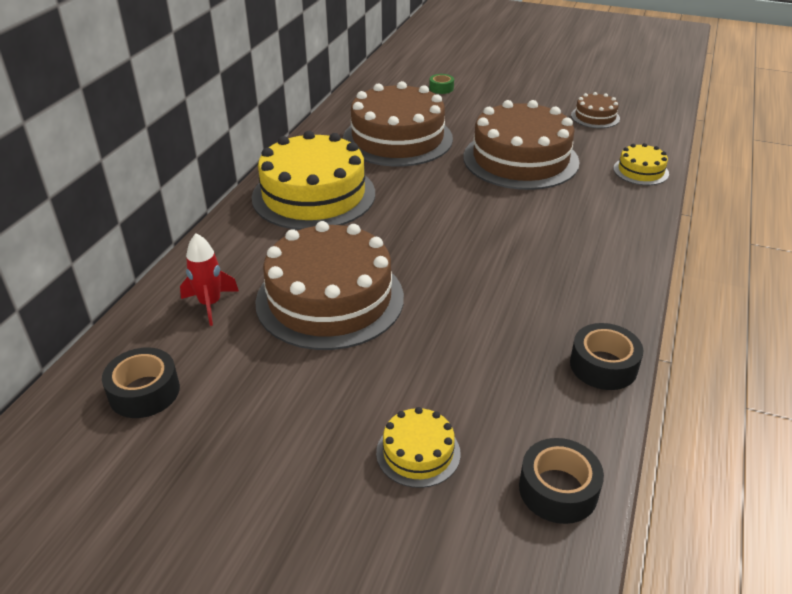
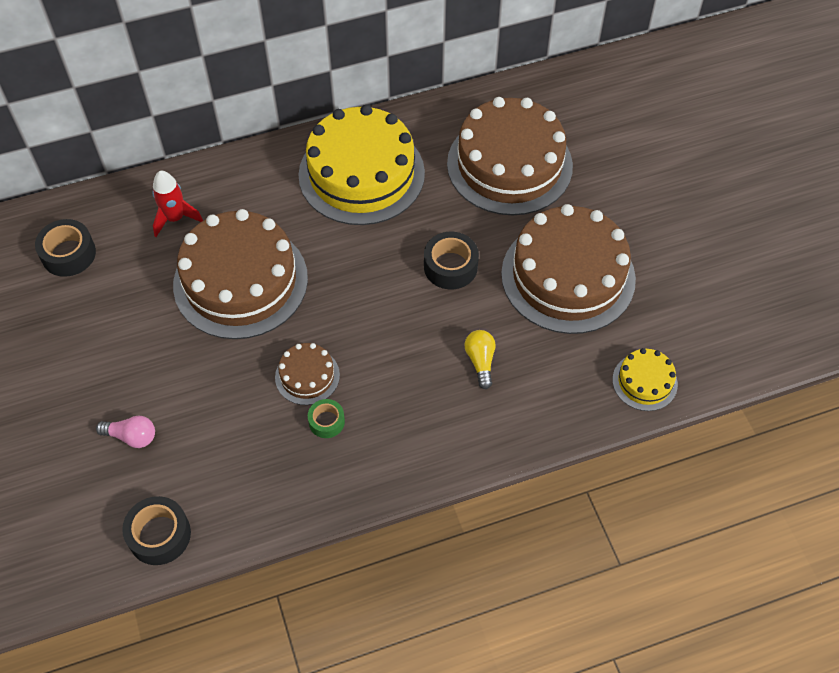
camera: 50 degrees right, 20 degrees up
(418, 452) = (132, 436): yellow cake -> pink light bulb
(441, 88) = (645, 131): green tape -> green tape (326, 422)
(553, 222) = (480, 361): none -> yellow light bulb
(595, 117) = (723, 288): brown cake -> brown cake (307, 376)
(603, 365) = (310, 498): black tape -> black tape (450, 266)

